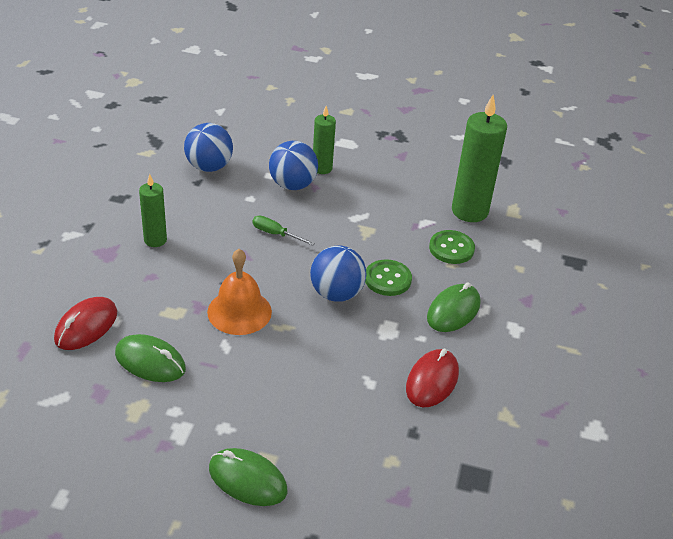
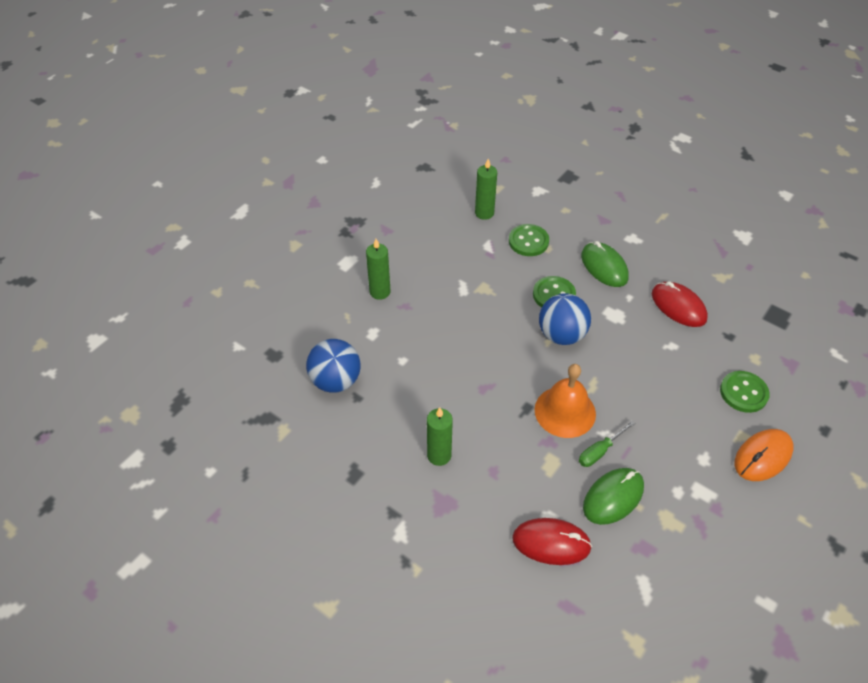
camera: 65 degrees left, 10 degrees up
(86, 326) = (551, 543): red mouse -> red mouse turned 45 degrees counterclockwise
(247, 480) = (762, 456): green mouse -> orange mouse
(276, 234) = (465, 355): green screwdriver -> green screwdriver (600, 451)
(292, 185) = (396, 321): blue ball -> none
(332, 454) = (743, 393): none -> green button
(469, 211) = (484, 213): green candle -> green candle, size x0.57

